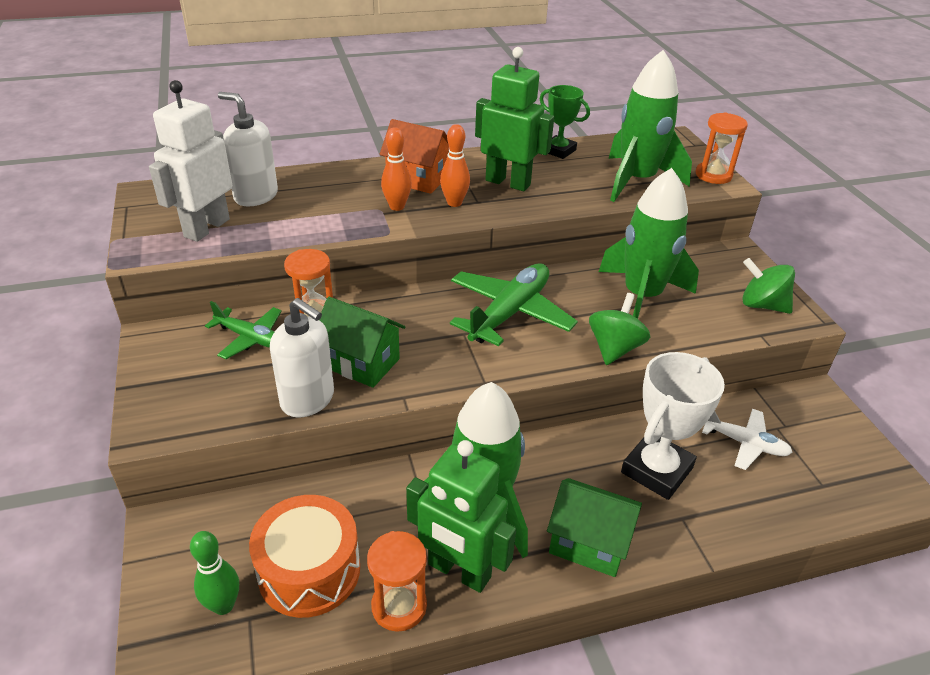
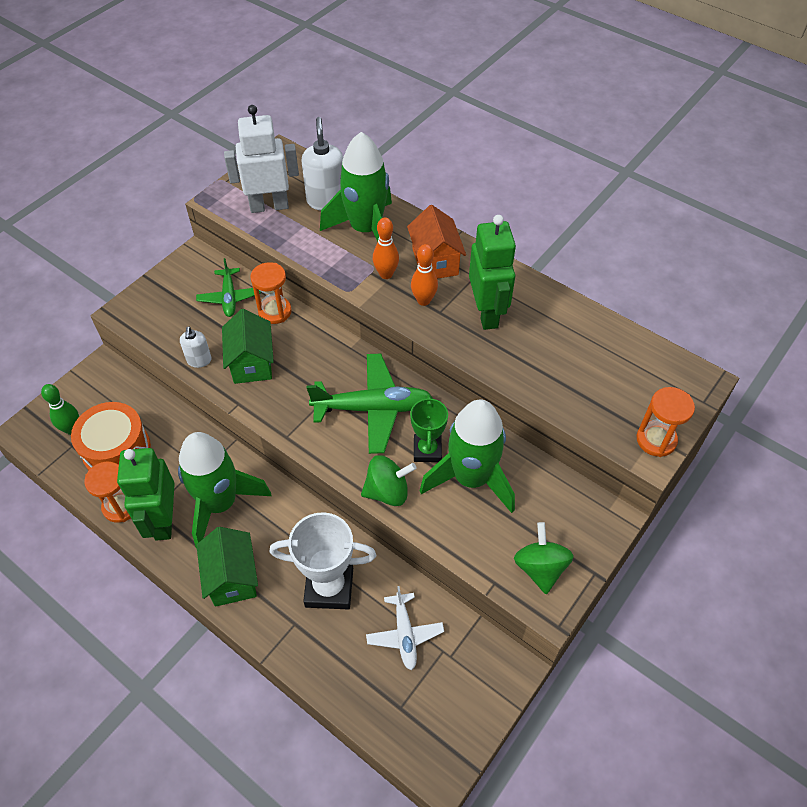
camera: 55 degrees right, 15 degrees up
(308, 399) = (199, 360): white soap dispenser -> white soap dispenser, size x0.58
(558, 151) = (576, 315): green trophy -> green trophy (427, 450)
(637, 181) = (582, 391): green rocket -> green rocket (365, 230)

